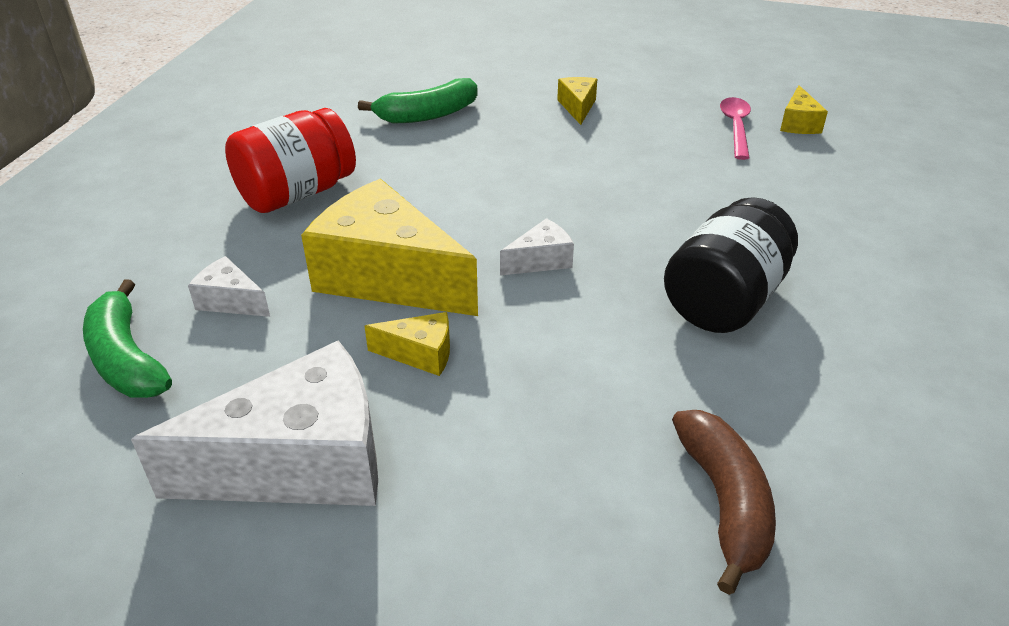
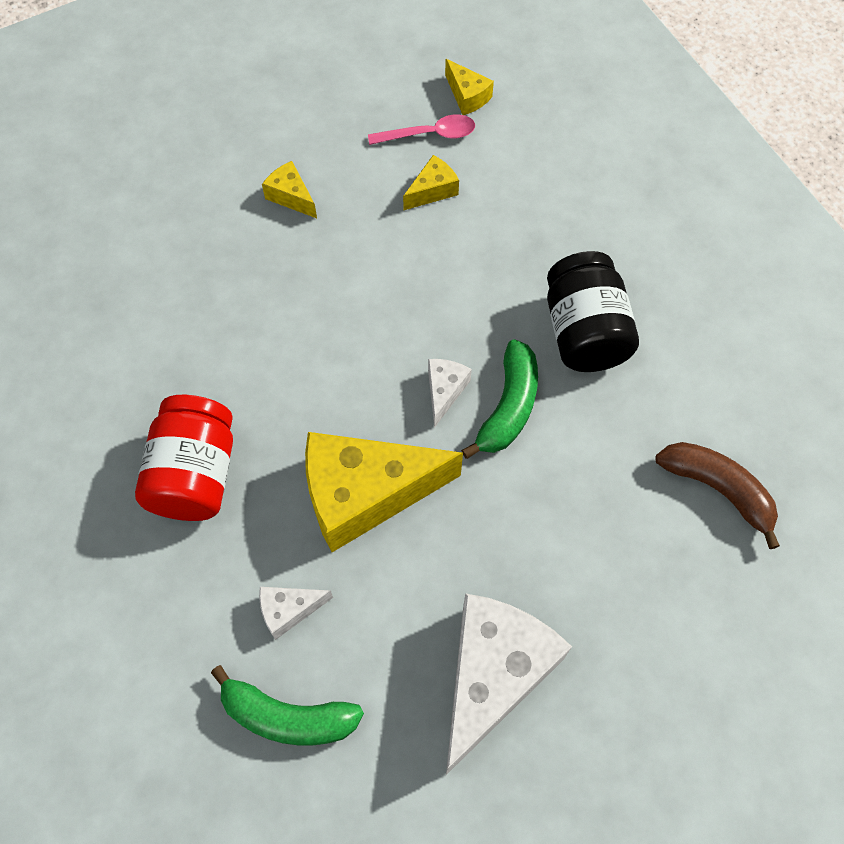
camera: 45 degrees left, 25 degrees up
(420, 354) = (462, 537): yellow cheese -> yellow cheese (432, 190)
(427, 115) = (182, 300): green banana -> green banana (508, 407)
(735, 127) = (429, 134): pink spoon -> pink spoon turned 120 degrees clockwise

